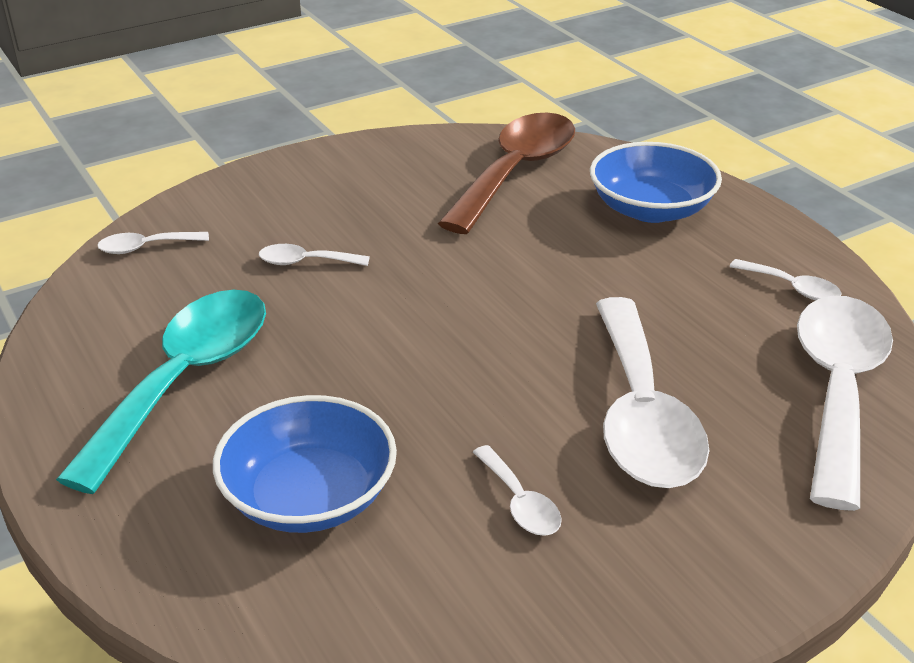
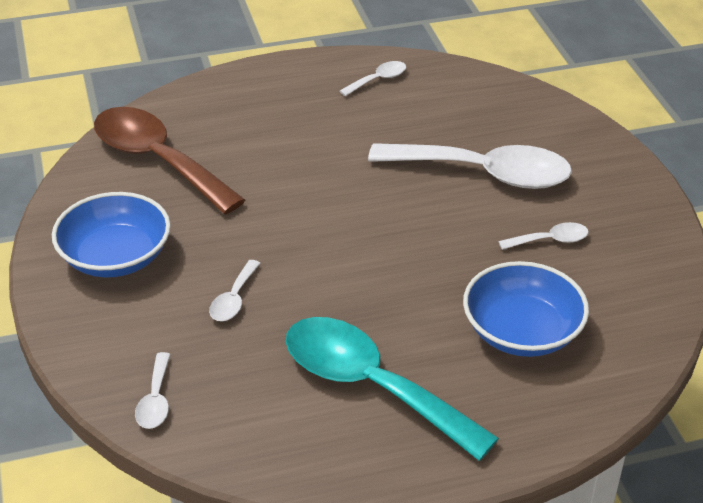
camera: 75 degrees left, 5 degrees up
(651, 209) = (252, 109): blue bowl -> blue bowl (115, 257)
(837, 390) = (485, 95): white spoon -> none

